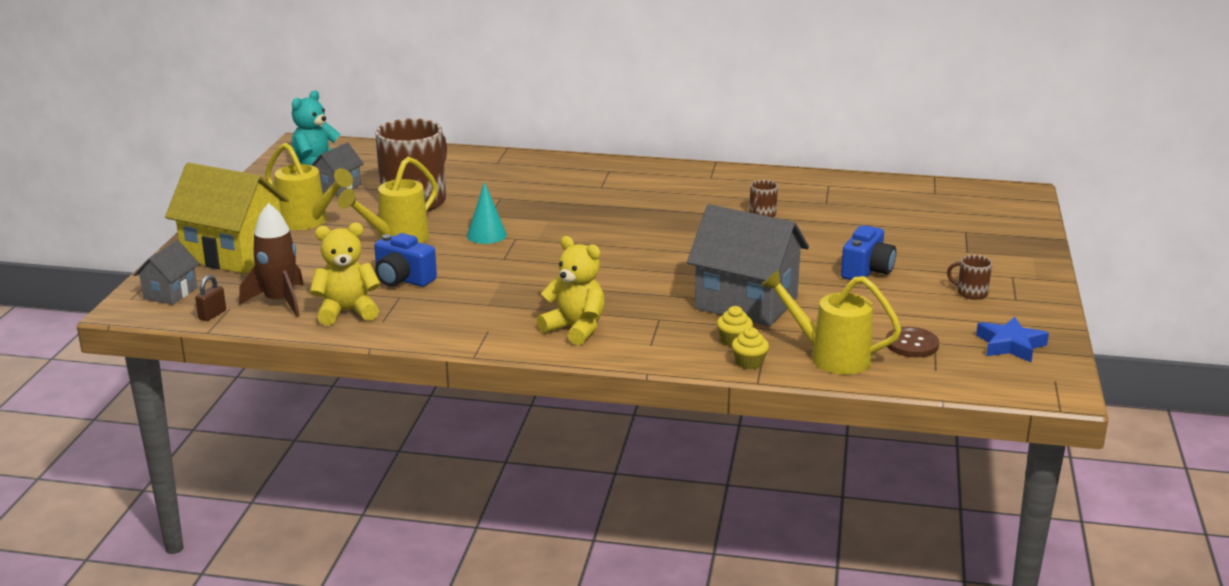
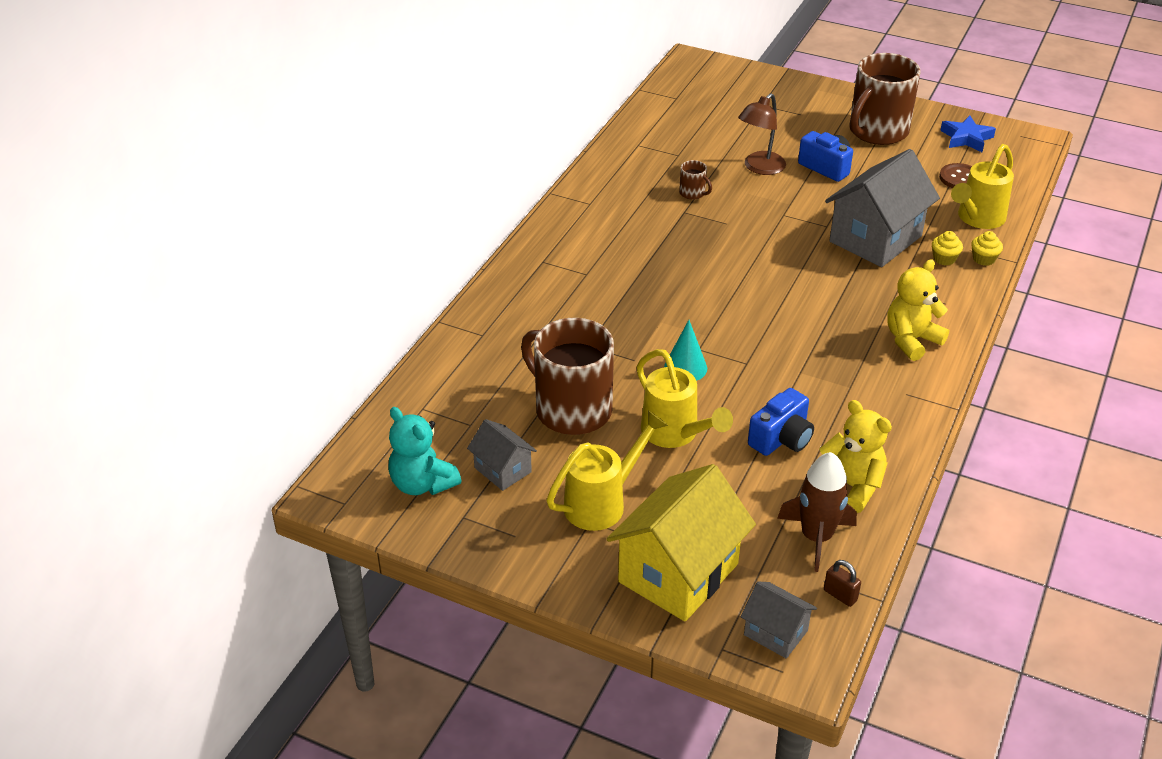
camera: 75 degrees left, 15 degrees up
(347, 312) = (851, 486): yellow teddy bear -> yellow teddy bear turned 135 degrees clockwise
(835, 239) = (759, 168): none -> brown lamp
(971, 293) = (877, 131): brown mug -> brown mug, size x2.45

